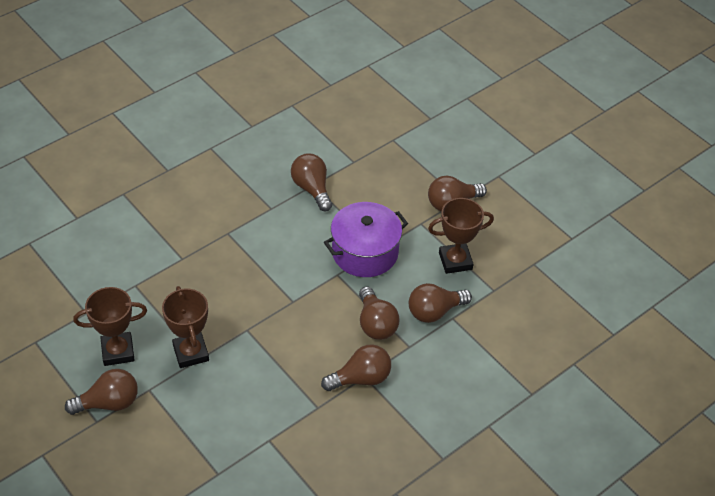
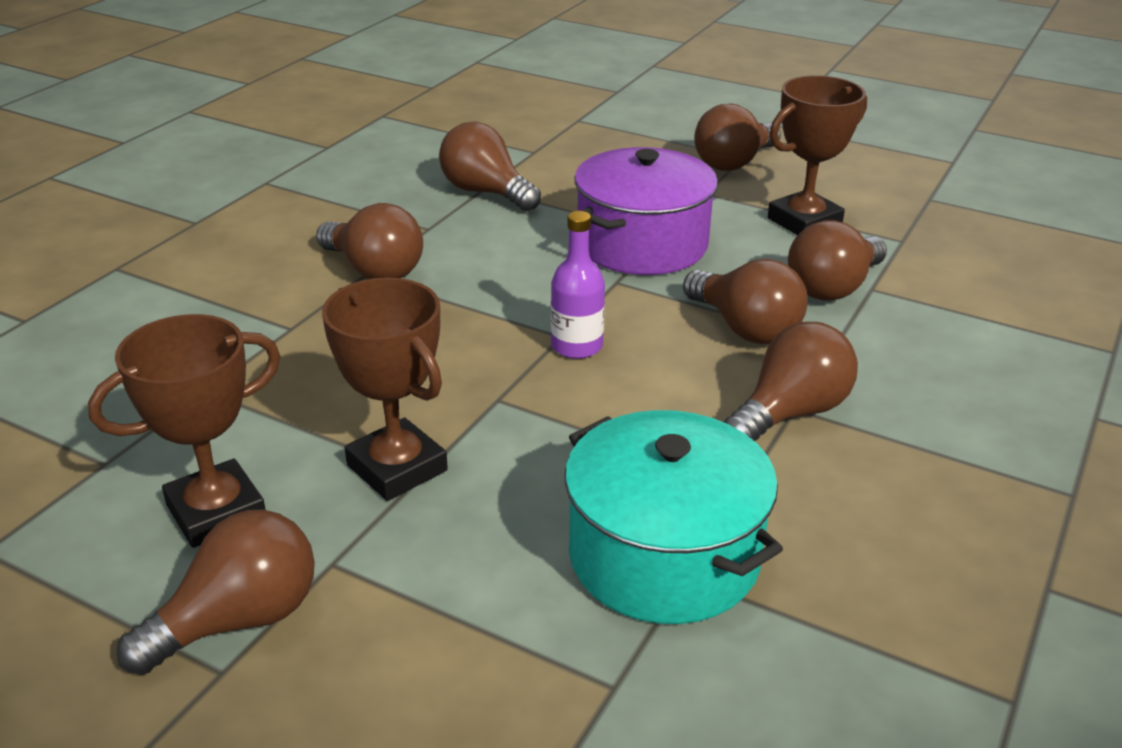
camera: 20 degrees left, 15 degrees down
(233, 231) = (374, 270): none -> brown light bulb
(266, 429) = (664, 556): none -> turquoise pot
(296, 310) = (576, 346): none -> purple bottle

